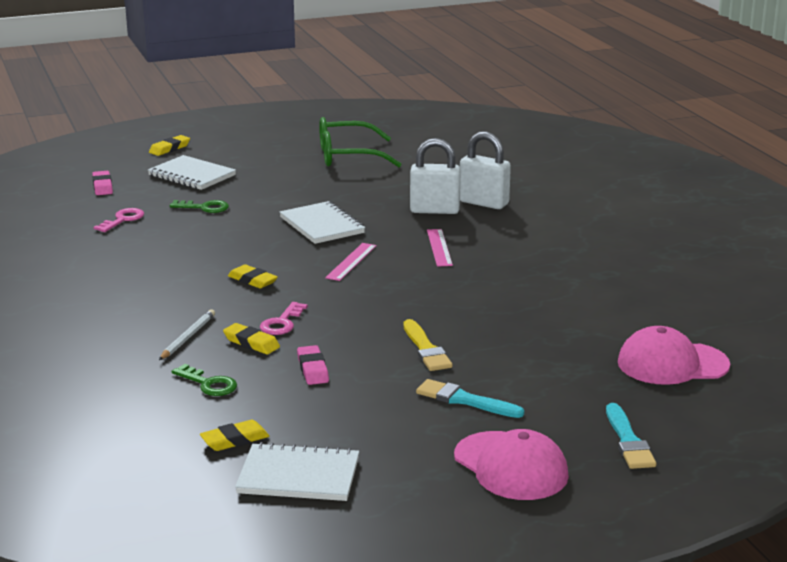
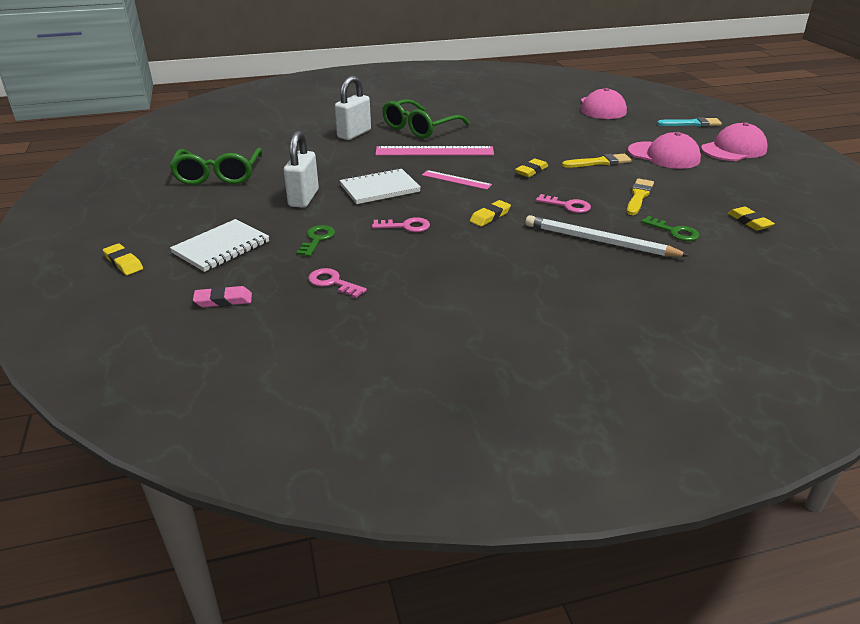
camera: 85 degrees left, 10 degrees up
(187, 337) = (599, 241): white pencil -> white pencil, size x1.79
(209, 384) = (674, 232): green key -> green key turned 90 degrees clockwise
(230, 242) = (406, 226): none -> pink key
(251, 343) = (603, 217): yellow eraser -> yellow eraser (531, 171)
(298, 476) = (781, 202): white notebook -> none
(313, 369) = (639, 196): pink eraser -> yellow brush
(434, 210) = (362, 149): white padlock -> white padlock (303, 198)
(439, 247) = (434, 151): pink ruler -> pink ruler, size x1.76
(465, 400) = (664, 155): turquoise brush -> pink cap
(519, 236) = (419, 128): none -> green glasses

